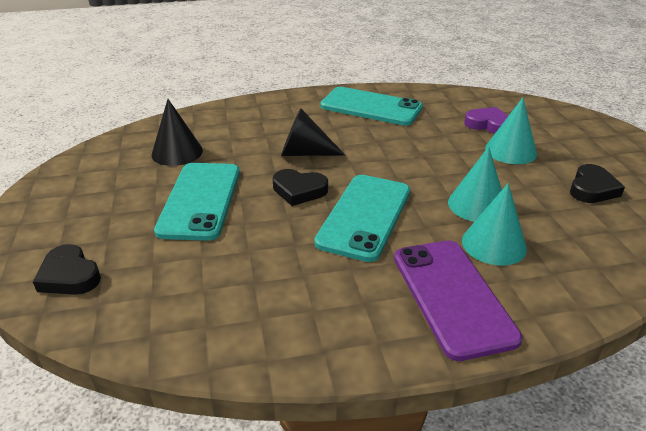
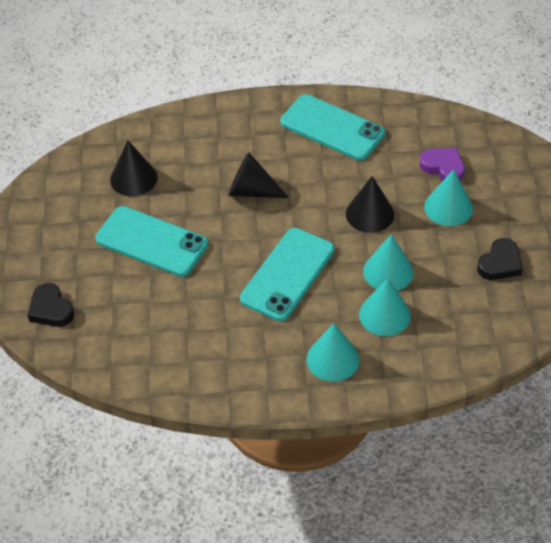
camera: 10 degrees right, 15 degrees up
(200, 200) = (151, 242): turquoise phone -> turquoise phone turned 75 degrees counterclockwise
(299, 190) = (238, 239): black heart -> none
(434, 161) = (370, 214): none -> black cone
(452, 296) = (333, 359): purple phone -> turquoise cone

